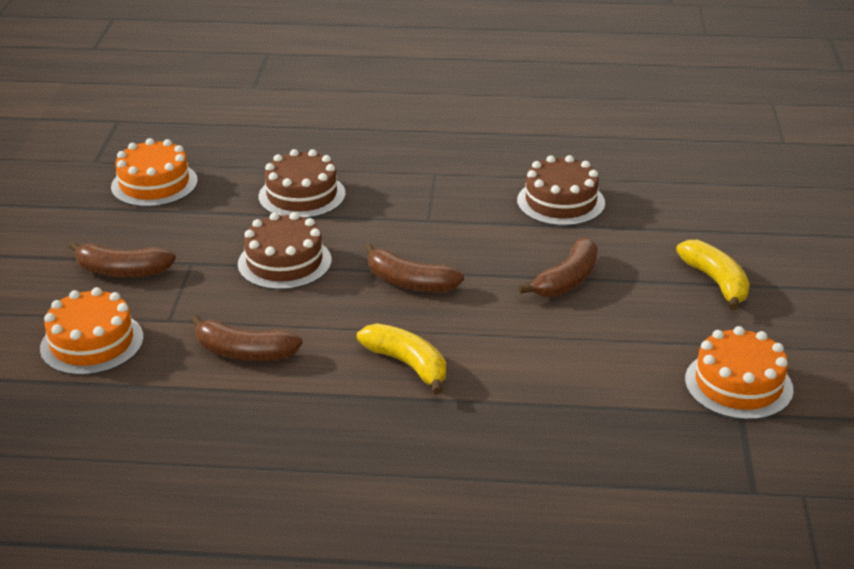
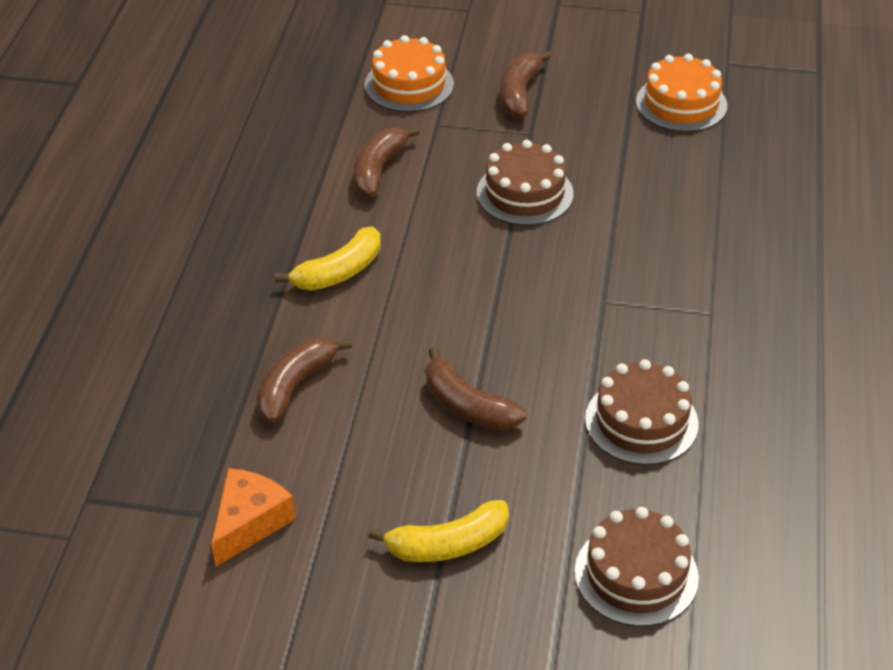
camera: 95 degrees right, 10 degrees up
(302, 195) = (658, 205): brown cake -> brown cake (636, 574)
(409, 282) = (478, 280): brown banana -> brown banana (295, 385)
(738, 384) = (249, 523): orange cake -> orange cheese

